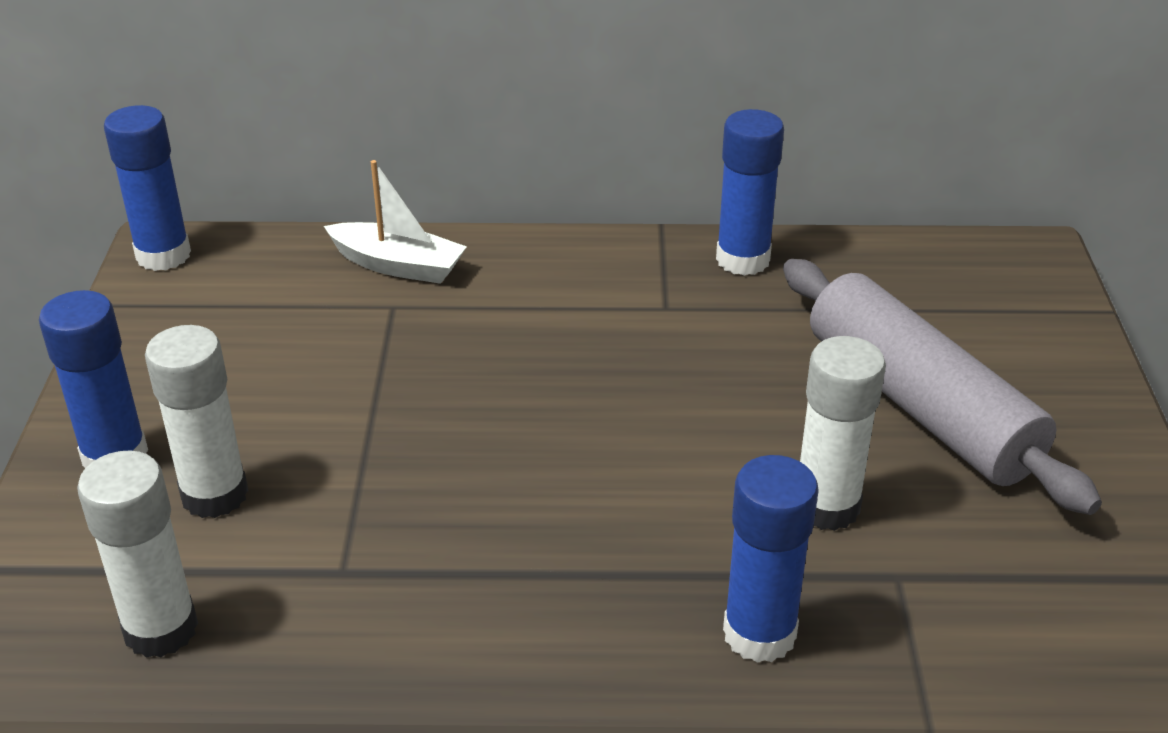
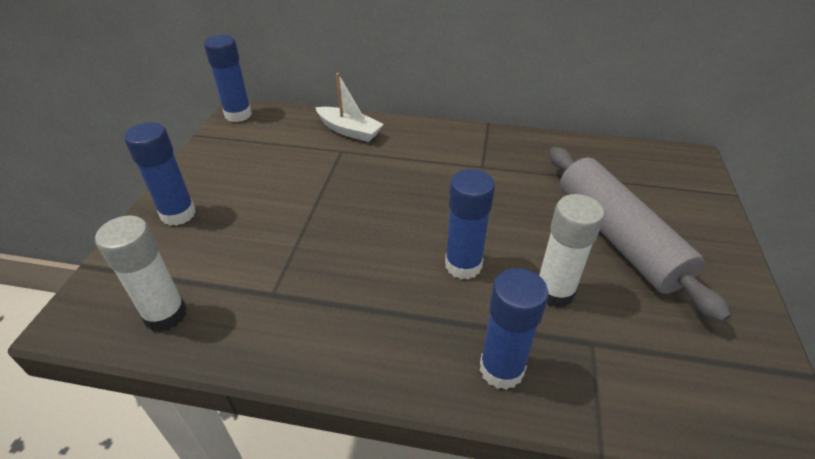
camera: 10 degrees right, 5 degrees up
(214, 495) = (220, 241): white glue stick -> none
(743, 260) = (528, 145): blue glue stick -> blue glue stick (463, 265)

